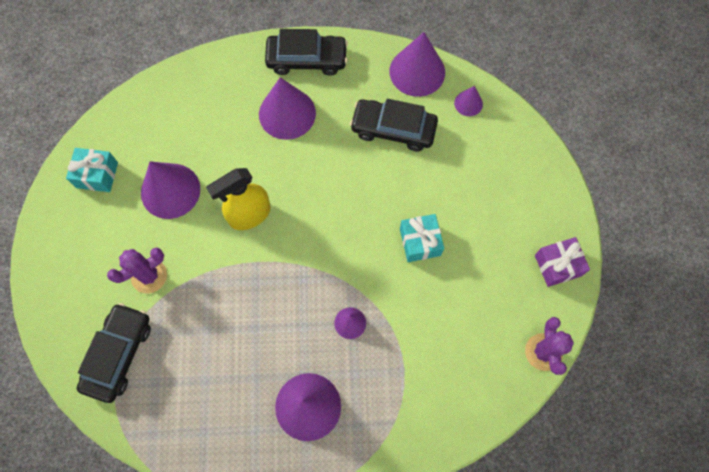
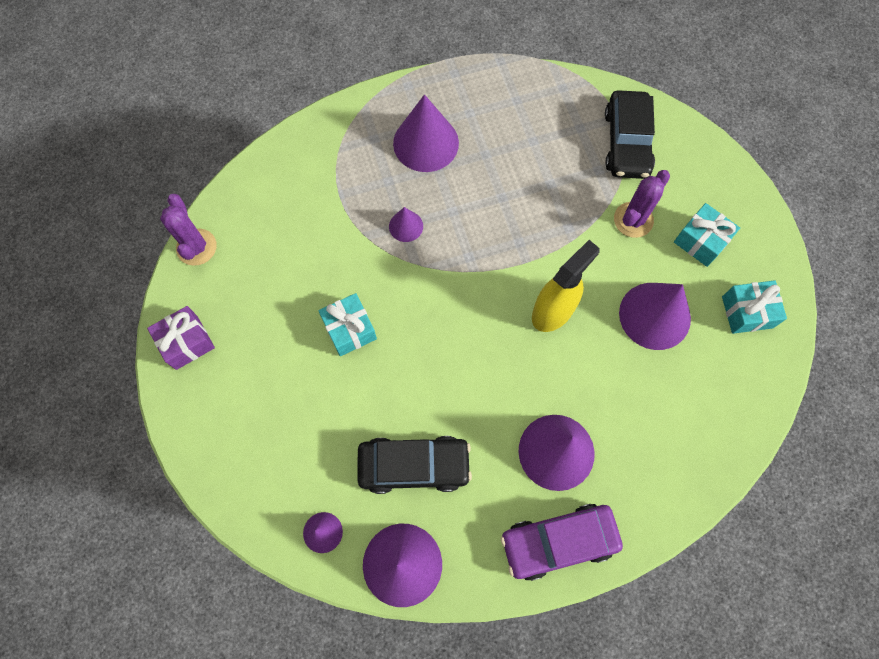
camera: 165 degrees right, 0 degrees up
(102, 242) = (701, 241): none -> turquoise gift
(307, 60) = (558, 541): black car -> purple car

